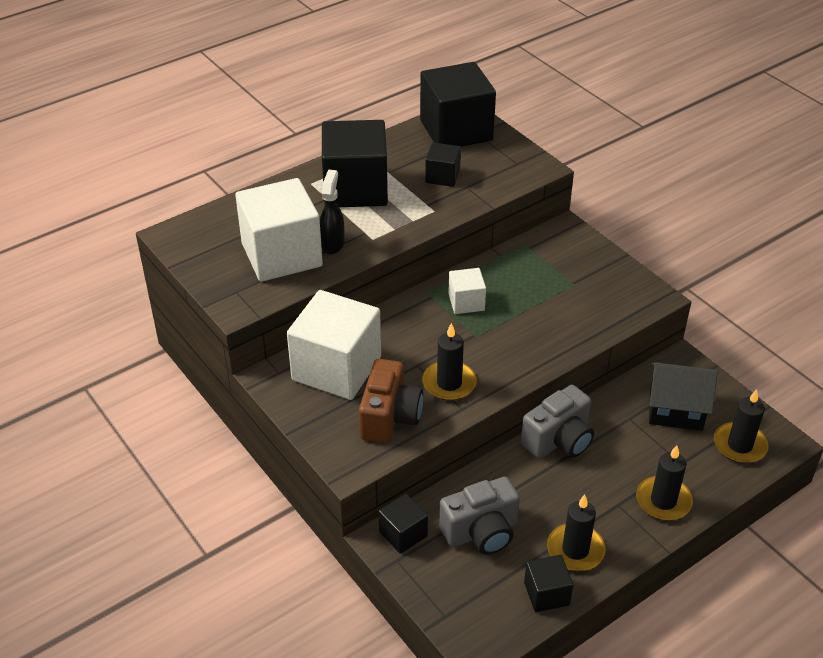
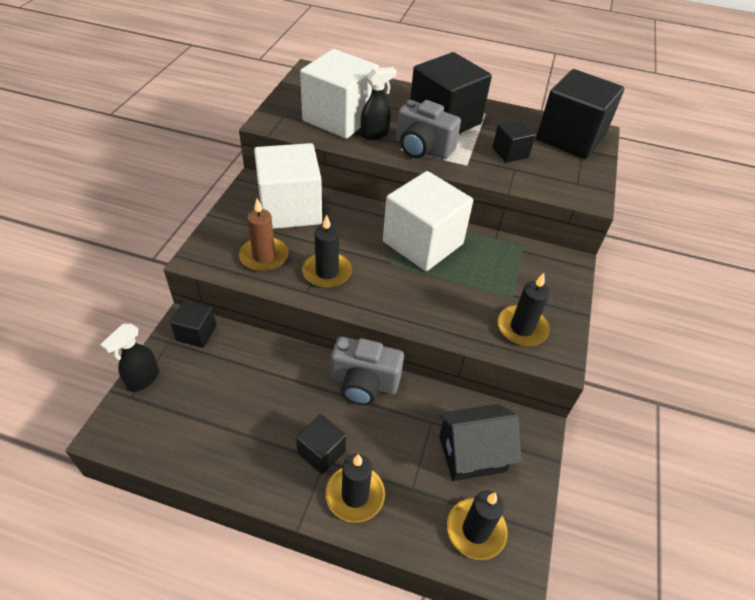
camera: 50 degrees right, 5 degrees up
(389, 417) = (264, 256): brown camera -> brown candle
(431, 598) = (142, 379): none -> black spray bottle
(466, 302) = (423, 243): white cube -> white cube, size x2.06
(481, 532) = (229, 379): grey camera -> grey camera (422, 148)
(546, 594) = (191, 454): black cube -> black cube (321, 452)
(575, 550) = (251, 452): black candle -> black candle (522, 328)
(675, 410) = (472, 453): black house -> black house turned 75 degrees counterclockwise

